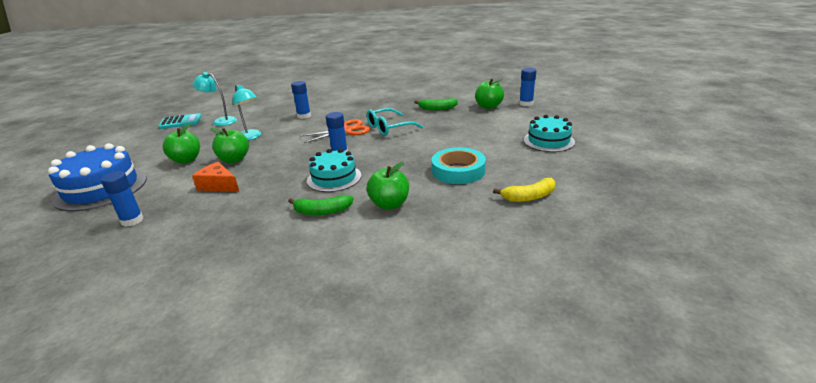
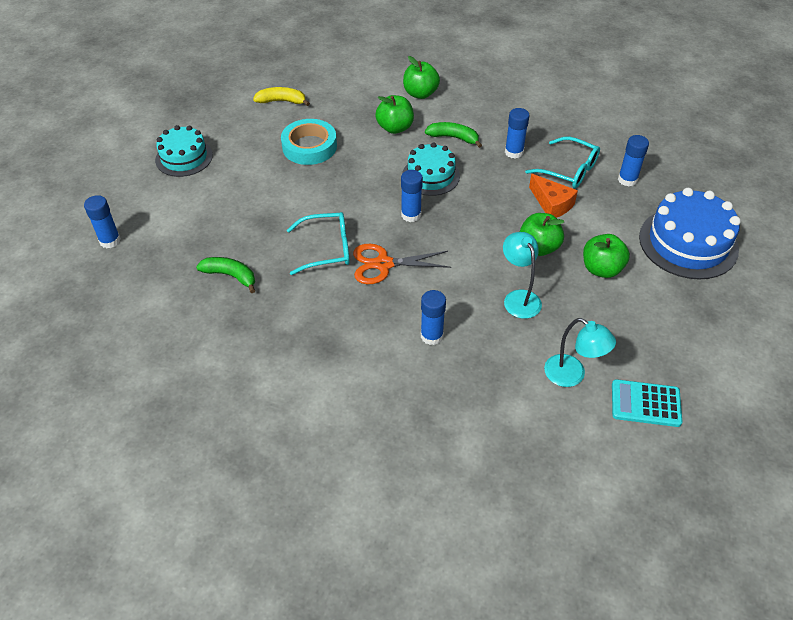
camera: 160 degrees left, 20 degrees up
(194, 213) = (569, 170): none -> turquoise glasses
(254, 215) = (514, 152): none -> blue glue stick
(488, 106) = (162, 253): green apple -> green apple (420, 93)

